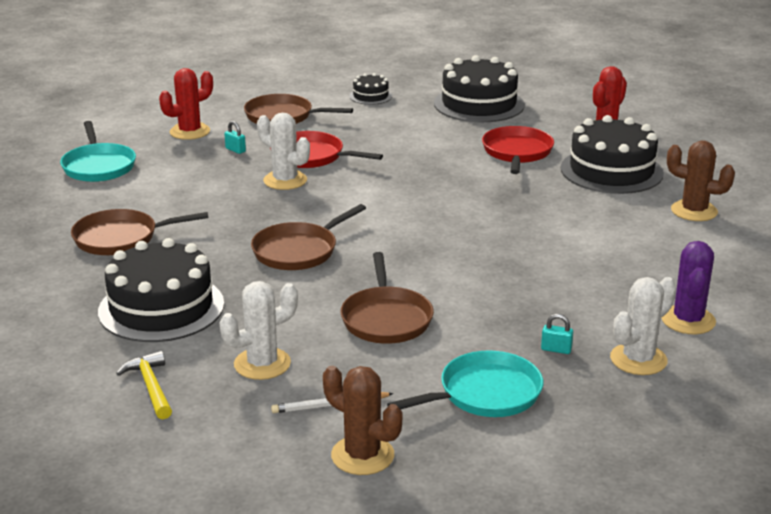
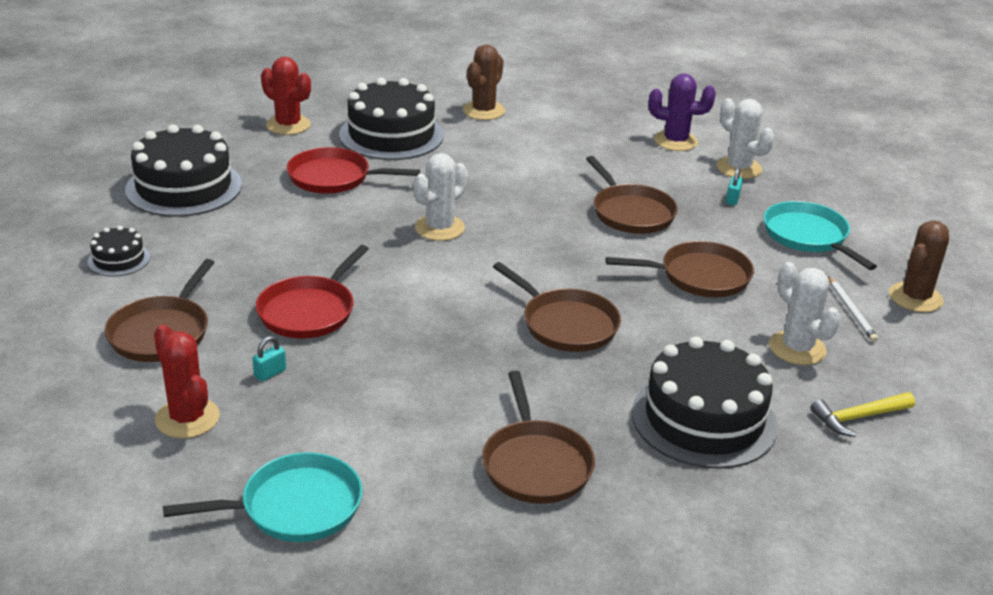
camera: 90 degrees left, 5 degrees up
(285, 180) = (379, 332): white cactus -> white cactus (439, 228)
(503, 286) = (631, 213): none -> brown pan

